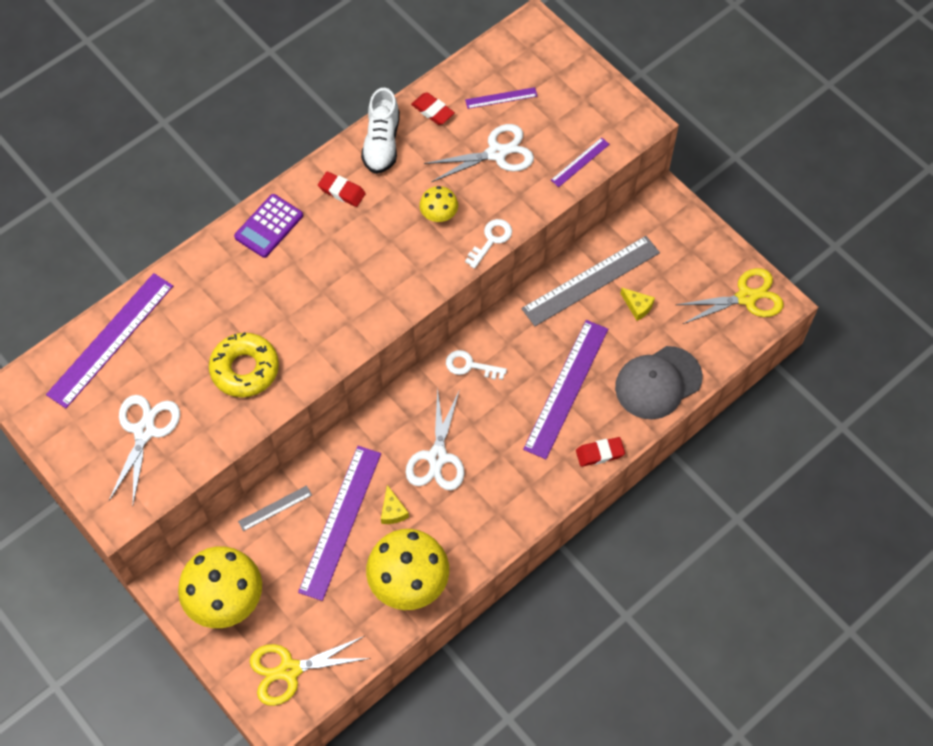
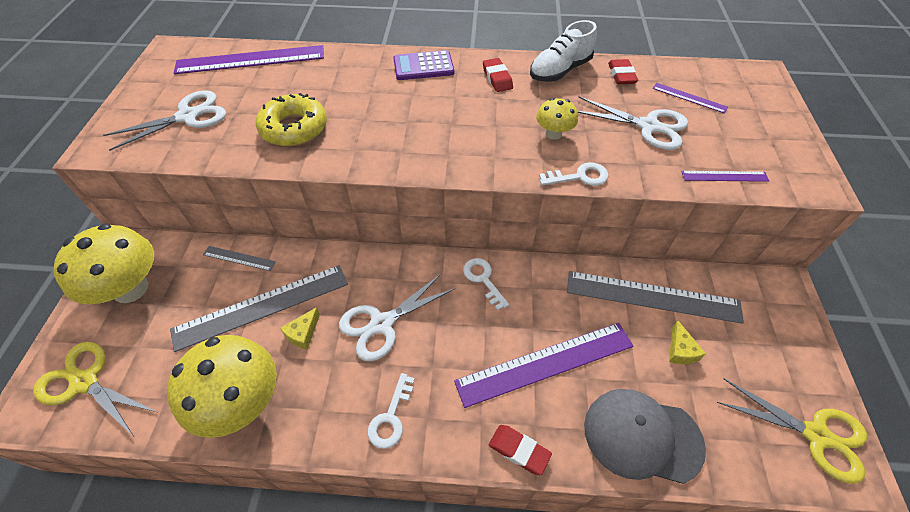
camera: 45 degrees right, 10 degrees down
(340, 521) = (262, 306): purple ruler -> grey ruler
(509, 504) = (391, 417): none -> white key

